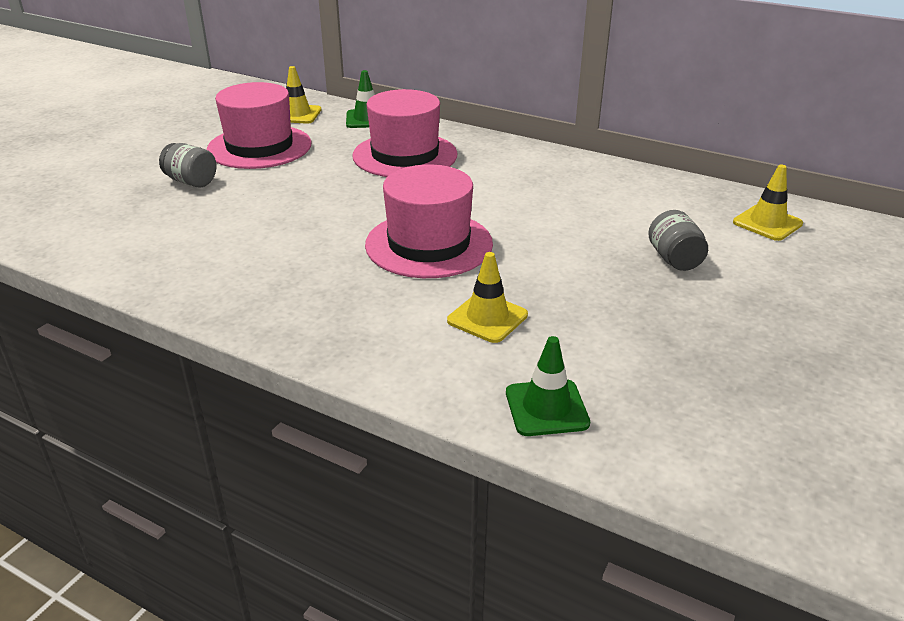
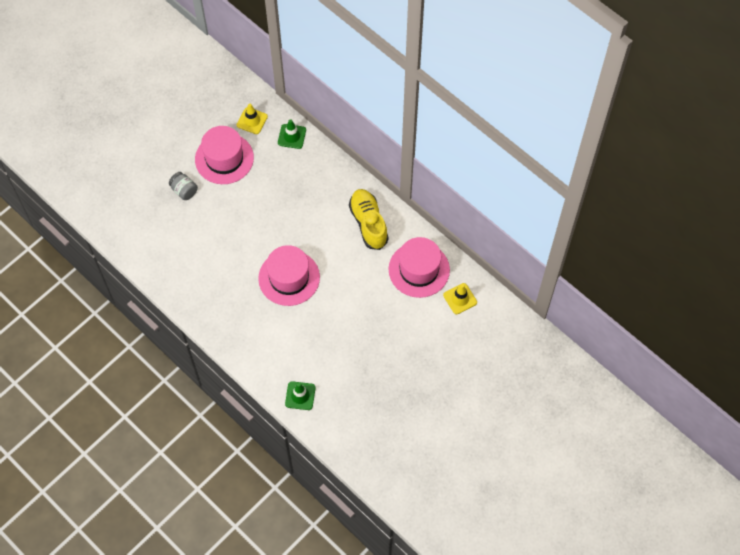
camera: 15 degrees right, 30 degrees up
(405, 155) = (302, 187): pink hat -> pink hat (419, 269)
(487, 318) = (297, 338): yellow traffic cone -> none
(540, 173) = (368, 223): none -> yellow shoe
(674, 259) = (397, 317): grey jar -> none

